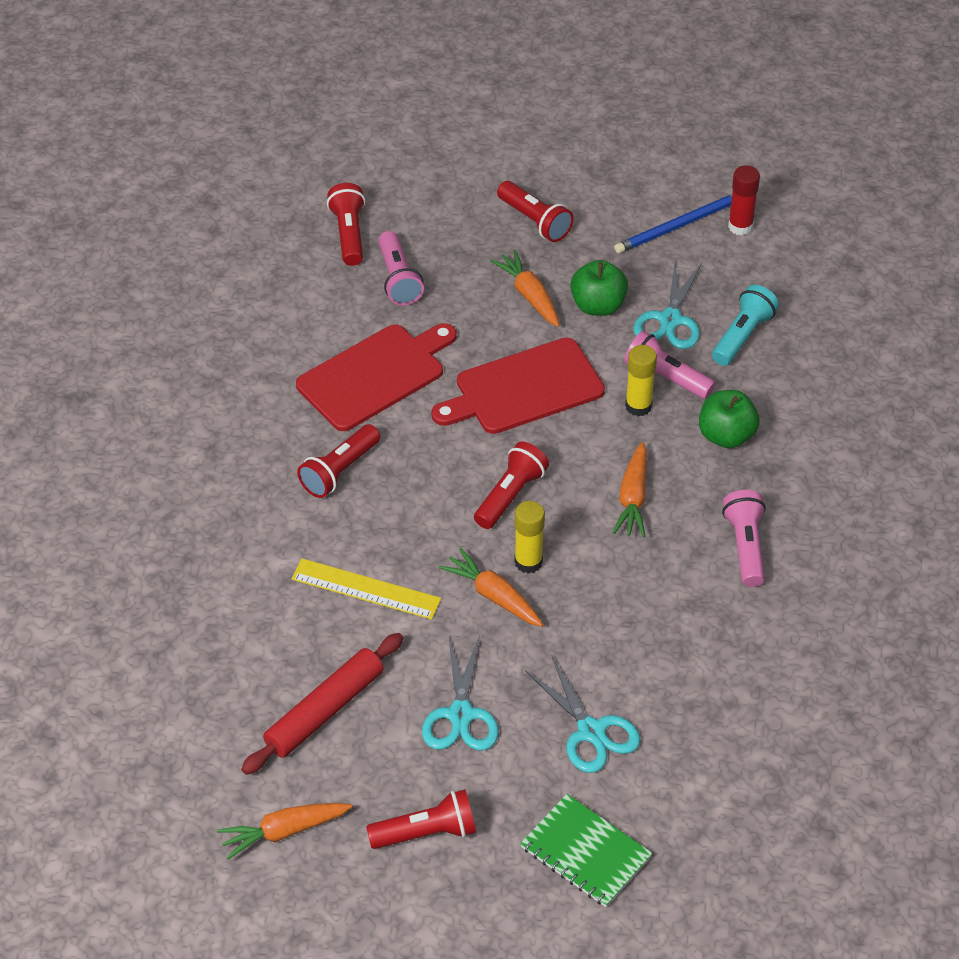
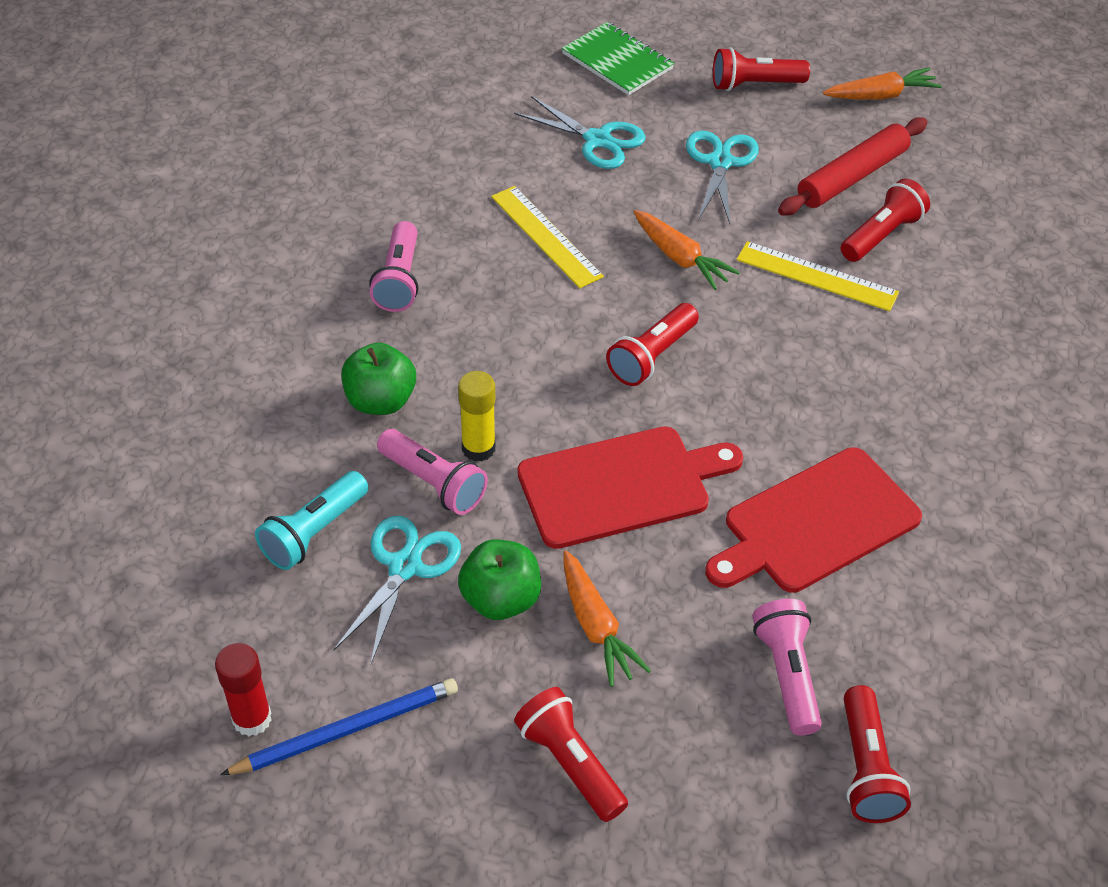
camera: 175 degrees left, 0 degrees up
(339, 471) = (854, 403): red flashlight -> red flashlight (882, 235)
(528, 562) = (639, 286): yellow glue stick -> none
(591, 731) = (597, 140): turquoise scissors -> turquoise scissors turned 150 degrees clockwise
(623, 606) = (545, 236): none -> yellow ruler
(633, 498) = (510, 340): orange carrot -> none

